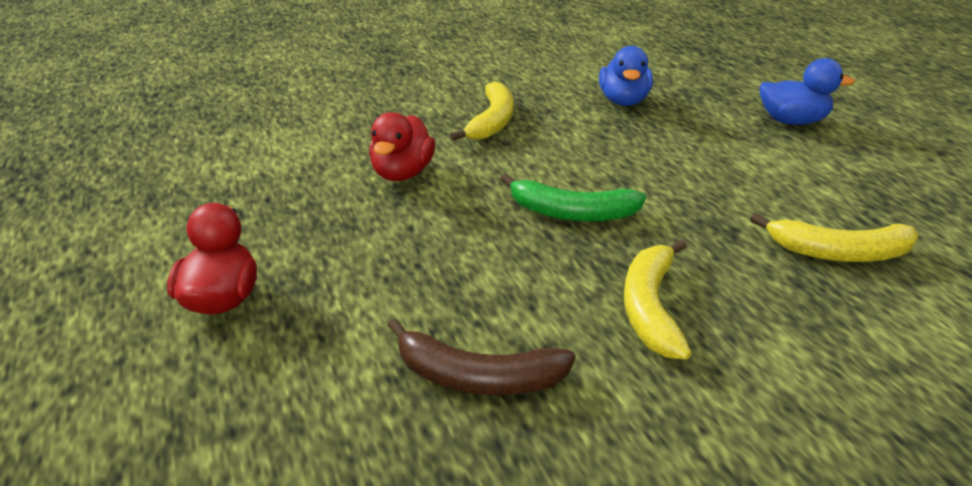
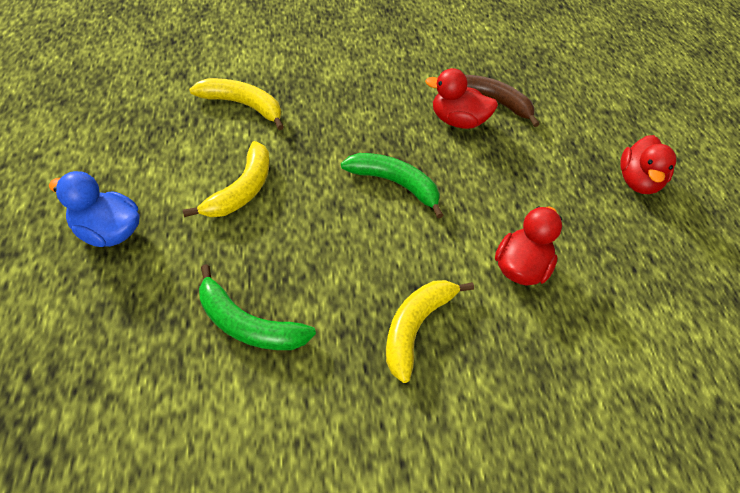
camera: 170 degrees left, 15 degrees up
(528, 318) = (457, 121): none -> red duck
(623, 101) = (247, 324): blue duck -> green banana
(650, 307) = (386, 108): yellow banana -> yellow banana (241, 190)

